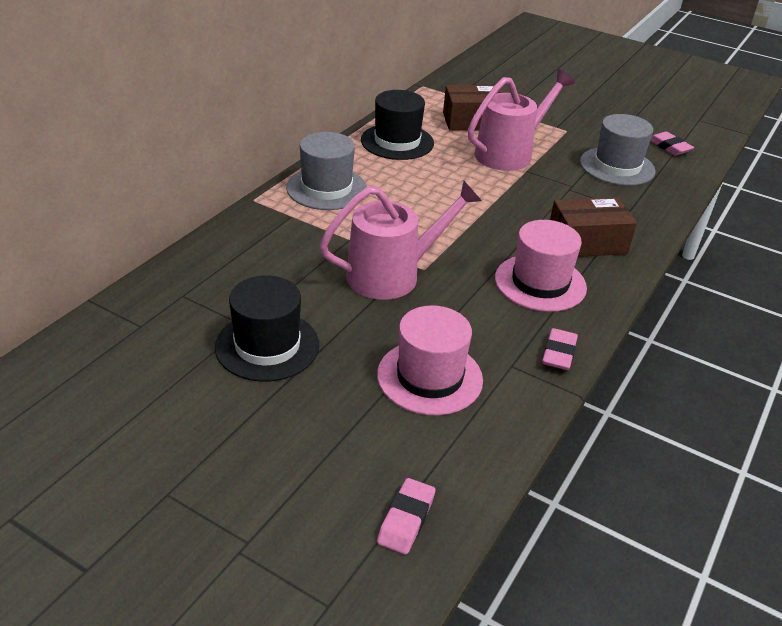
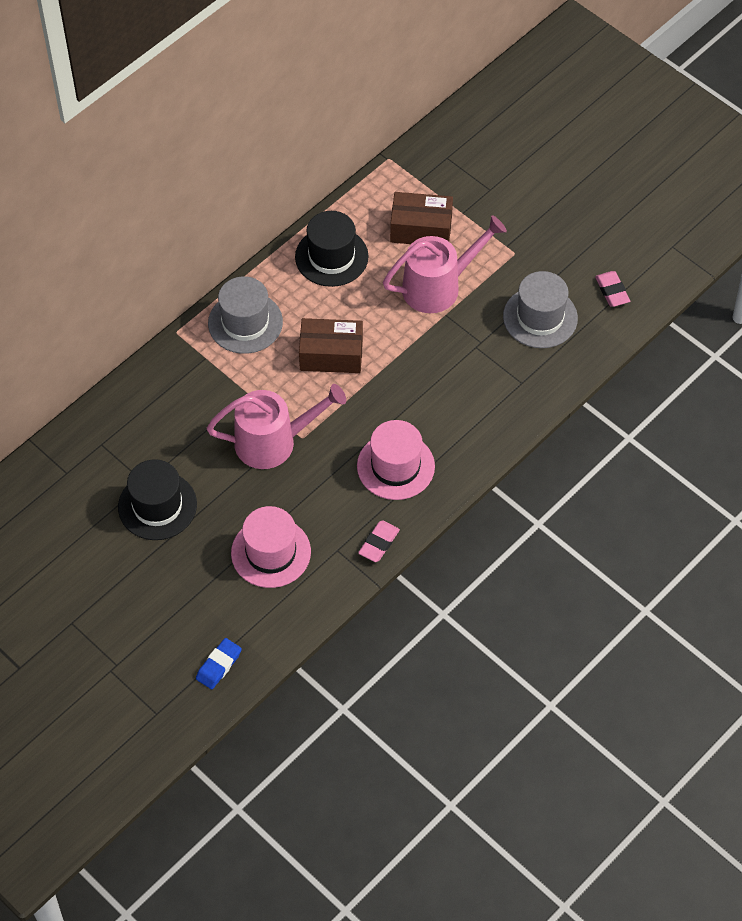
camera: 15 degrees right, 20 degrees up
(406, 519) = (219, 665): pink eraser -> blue eraser
(587, 242) = (459, 422): brown box -> brown box (331, 355)

